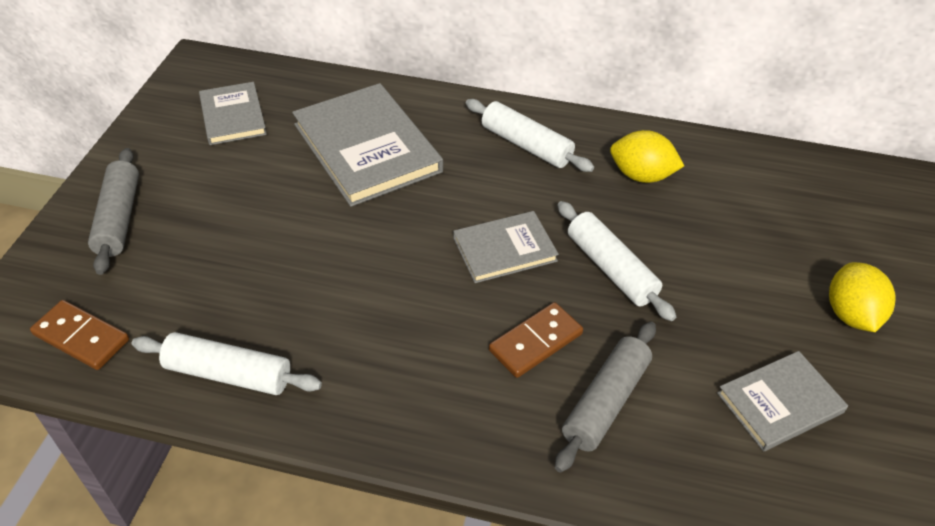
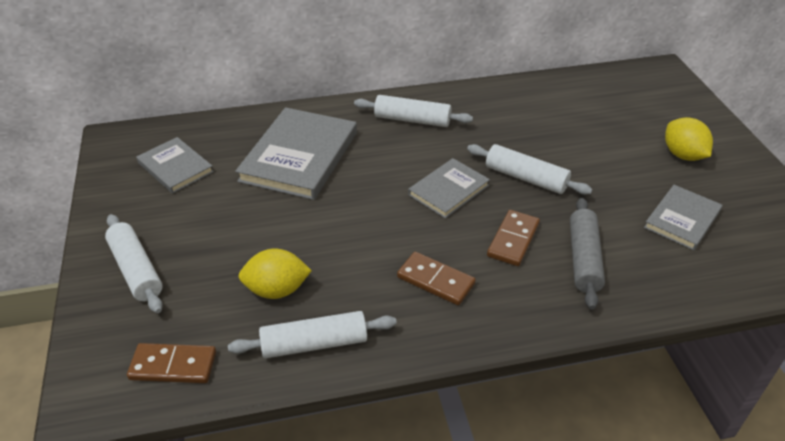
camera: 25 degrees left, 5 degrees down
(119, 218) = (136, 270): grey rolling pin -> white rolling pin
(367, 148) = (299, 156): grey book -> grey book turned 75 degrees clockwise
(408, 355) = (435, 281): none -> brown domino
(641, 176) = (502, 115): yellow lemon -> yellow lemon (277, 290)

